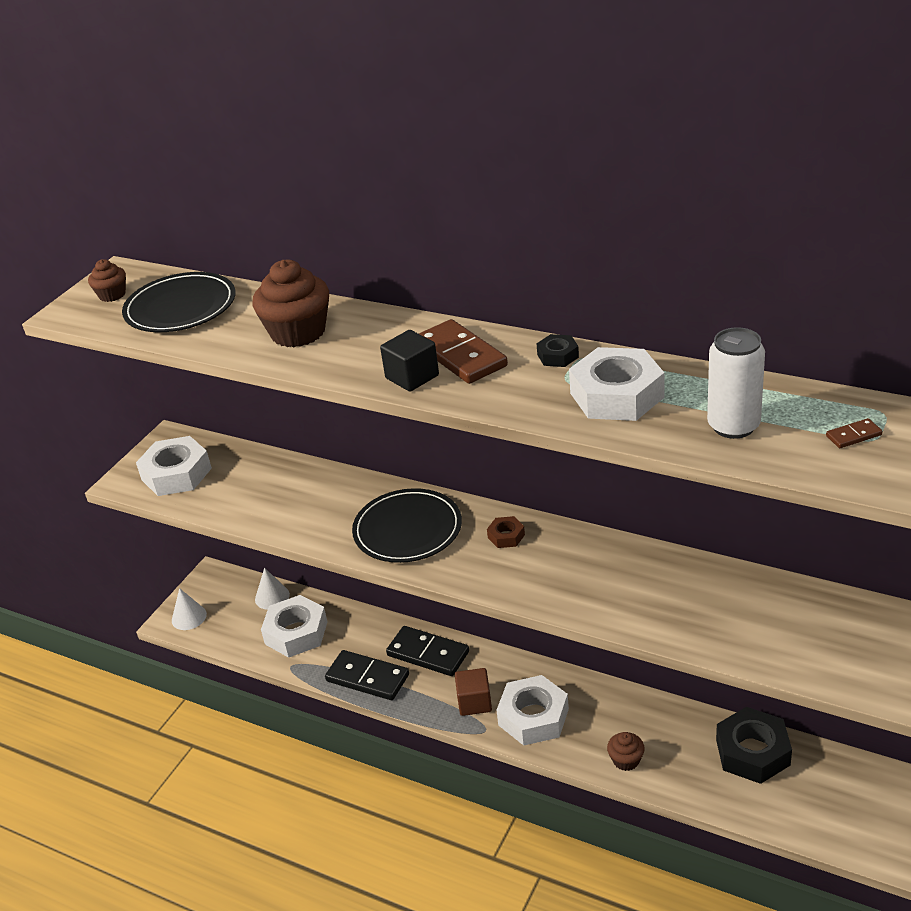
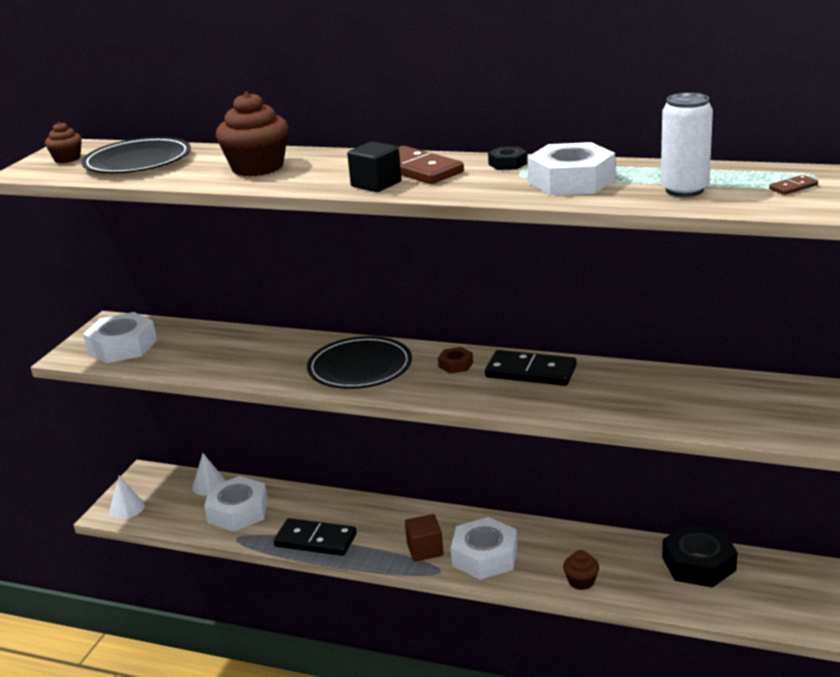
camera: 10 degrees left, 10 degrees down
(428, 653) = (372, 516): black domino -> black domino (531, 372)

